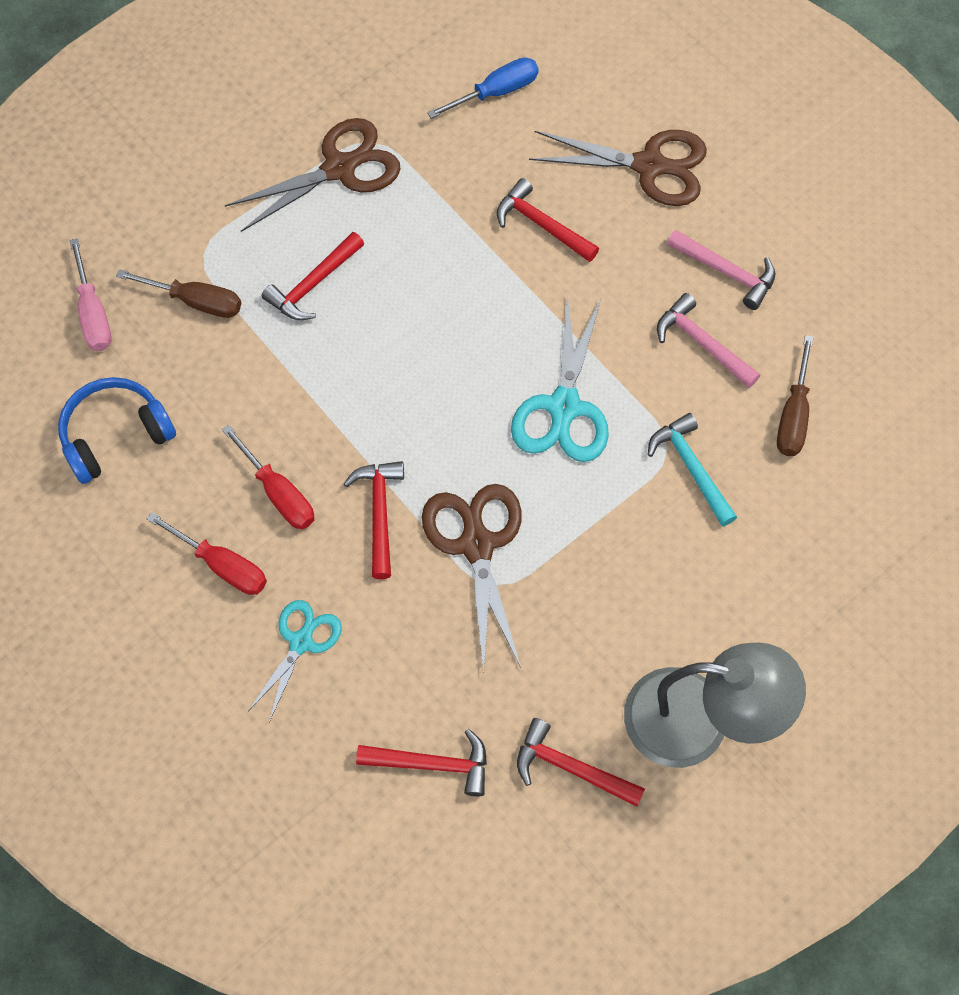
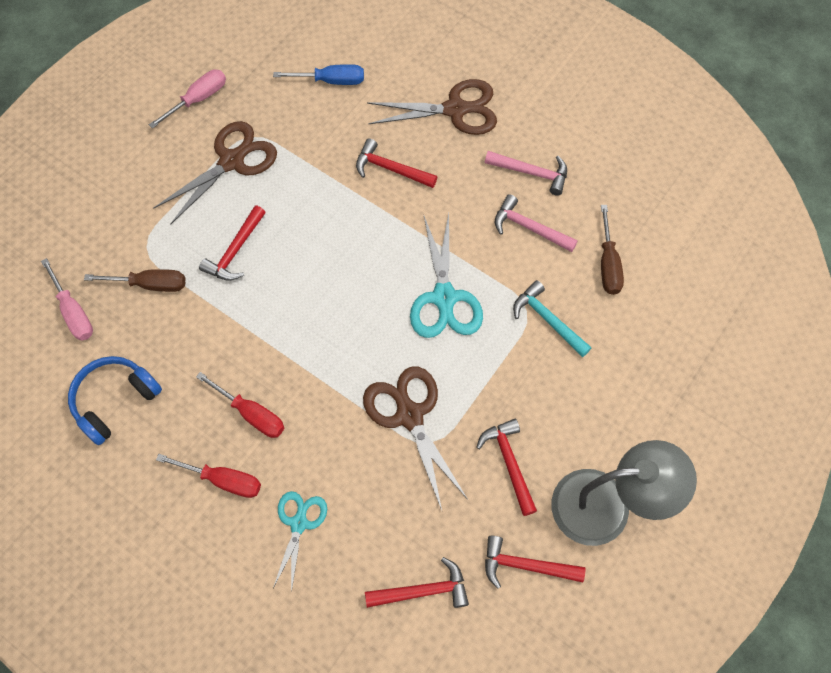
camera: 15 degrees left, 0 degrees up
(319, 78) = (199, 99): none -> pink screwdriver
(379, 513) = (331, 410): red hammer -> red hammer (509, 462)
(497, 92) = (332, 81): blue screwdriver -> blue screwdriver turned 45 degrees clockwise

